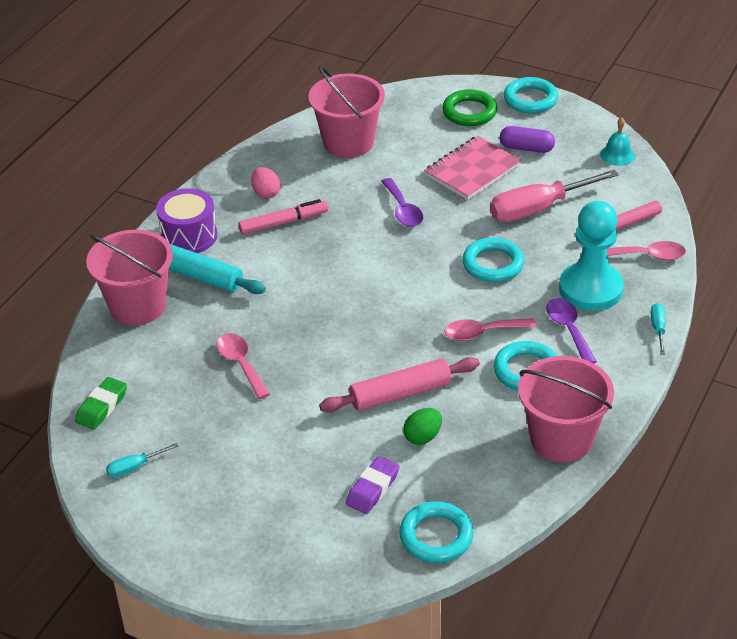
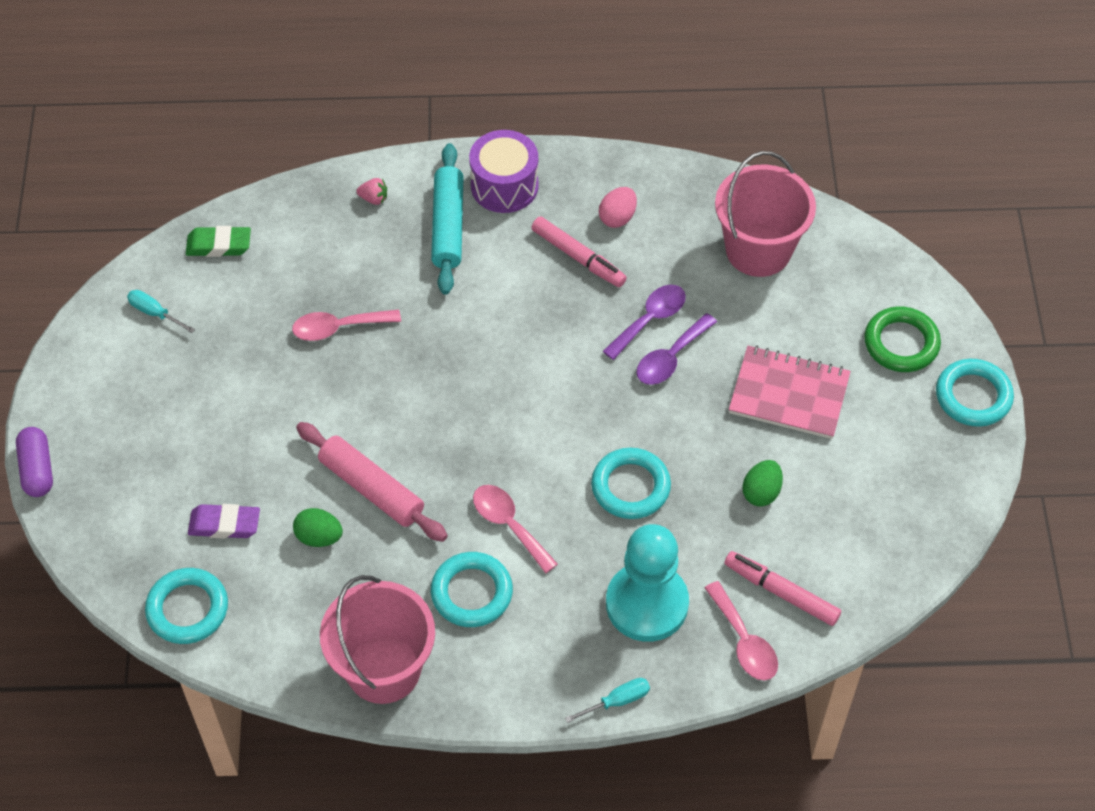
camera: 60 degrees right, 15 degrees up
(138, 306) = (374, 198): pink bucket -> pink strawberry
(241, 364) = (338, 328): pink spoon -> pink spoon turned 135 degrees counterclockwise
(526, 148) = (870, 432): purple capsule -> purple capsule (37, 469)
(539, 208) = (761, 492): pink screwdriver -> green egg
(568, 329) = (563, 608): purple spoon -> purple spoon (650, 320)
(617, 155) = (923, 536): turquoise bell -> none

